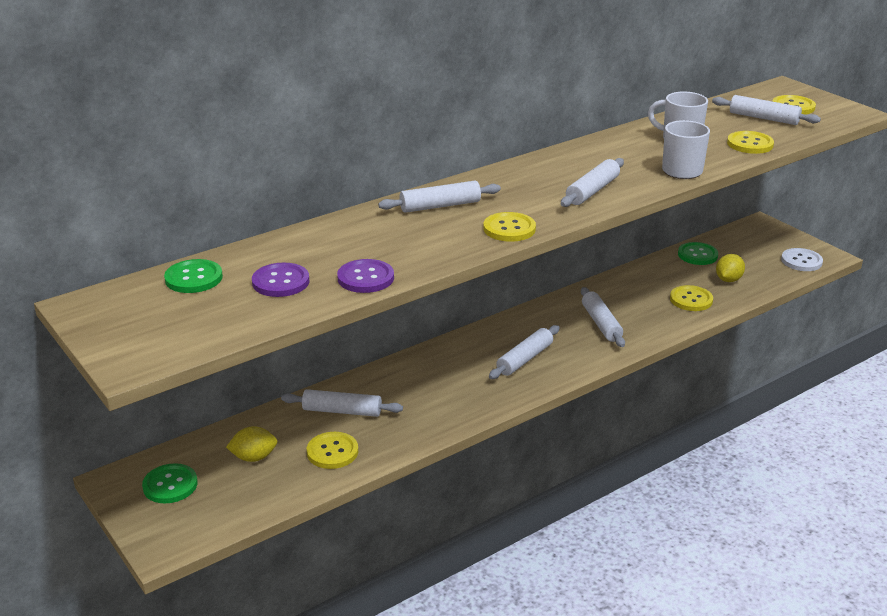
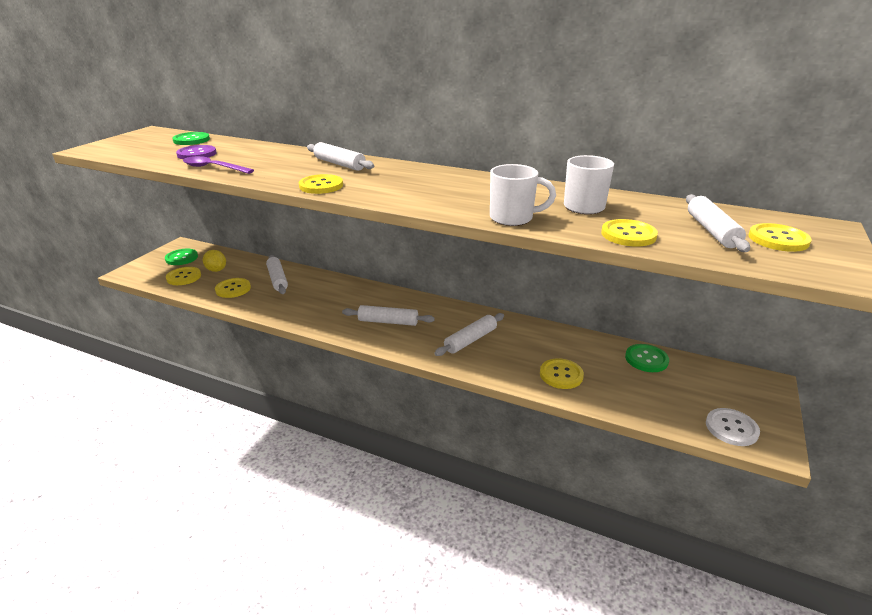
camera: 60 degrees right, 0 degrees up
(245, 491) = (184, 277): none -> yellow button
(365, 278) = (213, 168): purple button -> purple spoon
(592, 191) = (421, 196): white rolling pin -> none
(728, 280) = (625, 388): yellow lemon -> none

